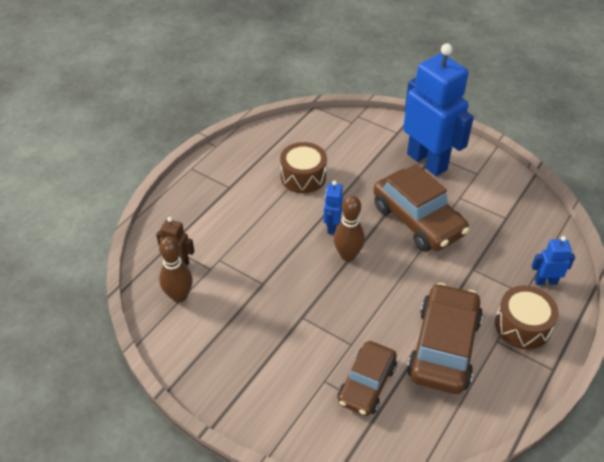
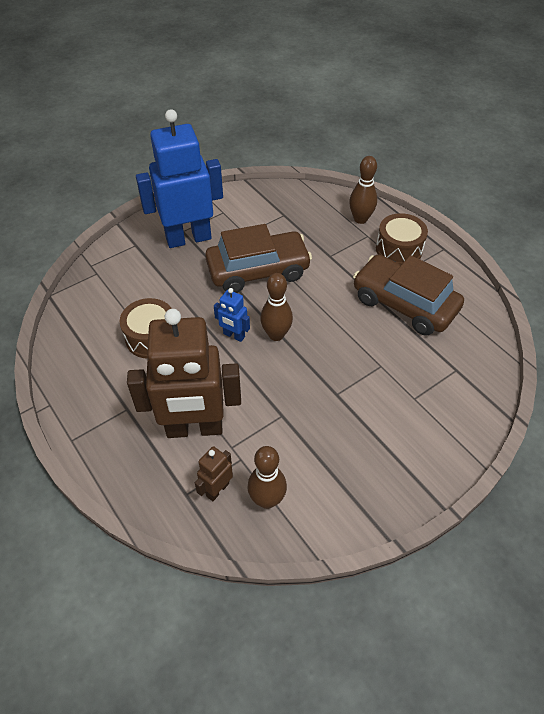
camera: 70 degrees left, 5 degrees up
(227, 231) = (194, 428): none -> brown robot
(366, 384) = (427, 368): brown car -> none
(545, 281) = (360, 219): blue robot -> brown bowling pin

